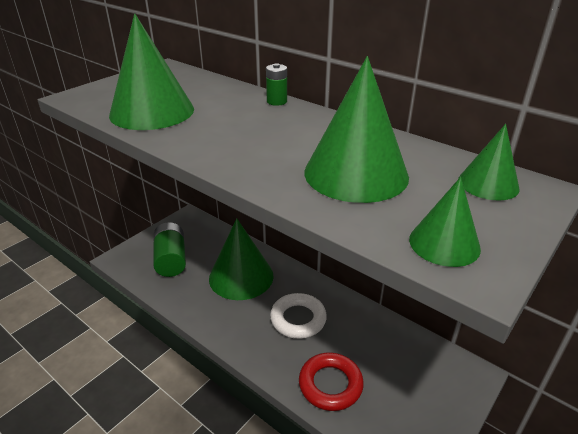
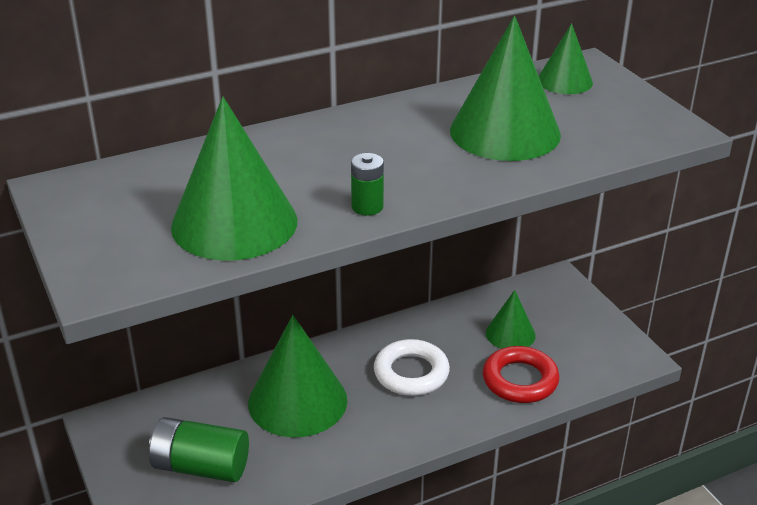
camera: 65 degrees left, 0 degrees up
(277, 101) = (291, 130): green battery -> green battery (367, 207)
(444, 243) = (637, 129): green cone -> green cone (510, 334)

